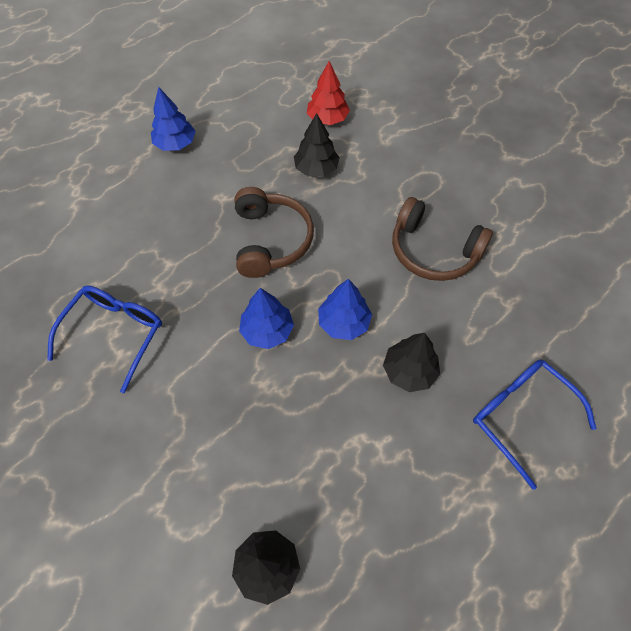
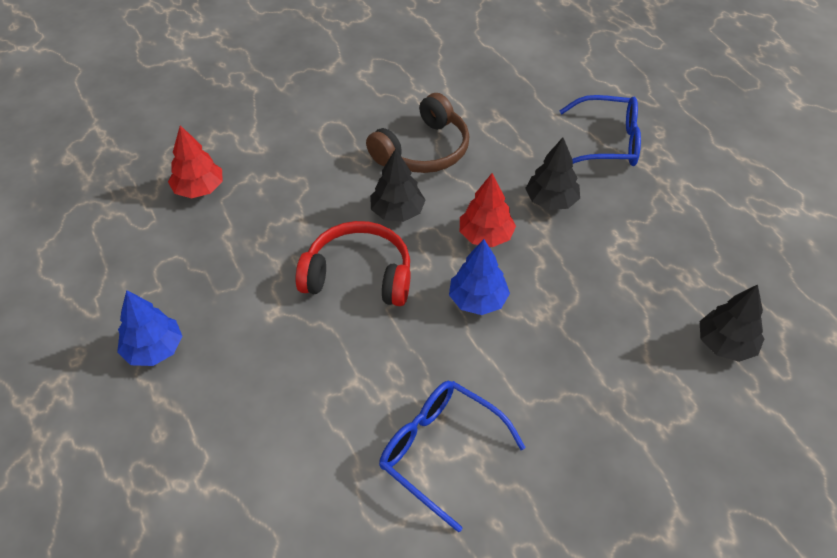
camera: 75 degrees left, 10 degrees down
(271, 240) = (359, 275): brown headphones -> red headphones
(316, 169) = (272, 215): black tree -> black tree (397, 212)
(343, 323) = (486, 236): blue tree -> red tree
(520, 415) = (608, 142): blue glasses -> blue glasses turned 150 degrees counterclockwise

